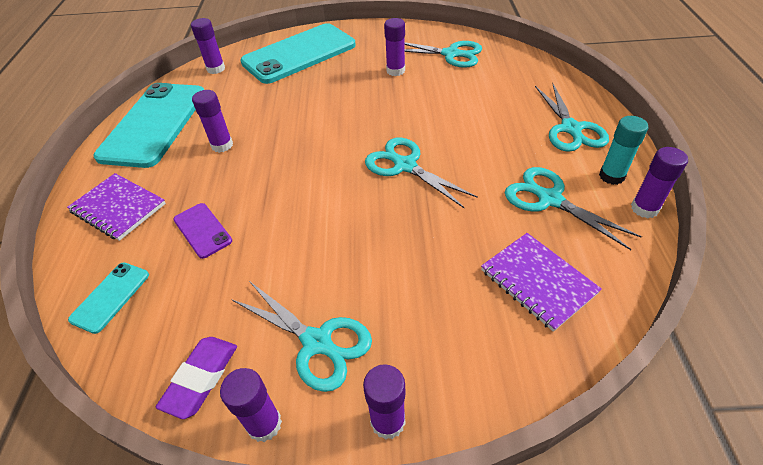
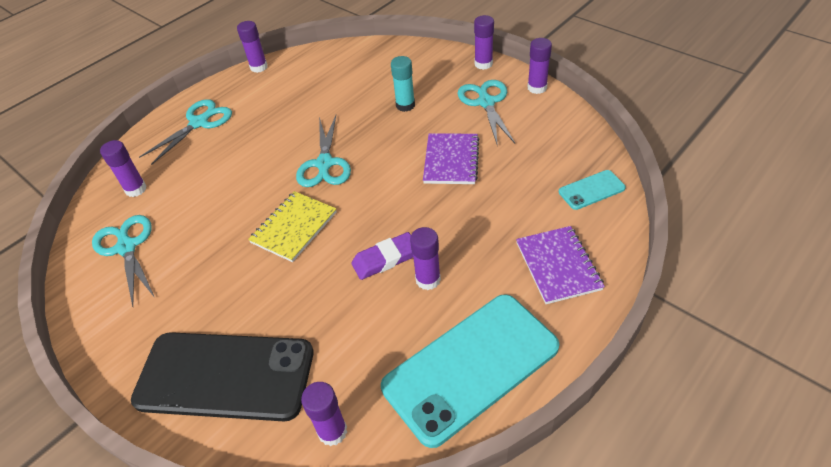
camera: 135 degrees left, 0 degrees up
(201, 378) = (556, 118): purple eraser -> purple eraser (385, 259)
(202, 230) = (502, 202): purple phone -> none
(299, 54) = (225, 376): turquoise phone -> black phone
(360, 118) = (294, 227): none -> yellow notebook
(395, 71) = (193, 263): purple glue stick -> purple glue stick (136, 189)
(538, 282) = (357, 70): purple notebook -> purple notebook (451, 160)
(549, 199) = (288, 96): turquoise scissors -> none
(611, 176) = (239, 87): turquoise glue stick -> turquoise glue stick (405, 105)

